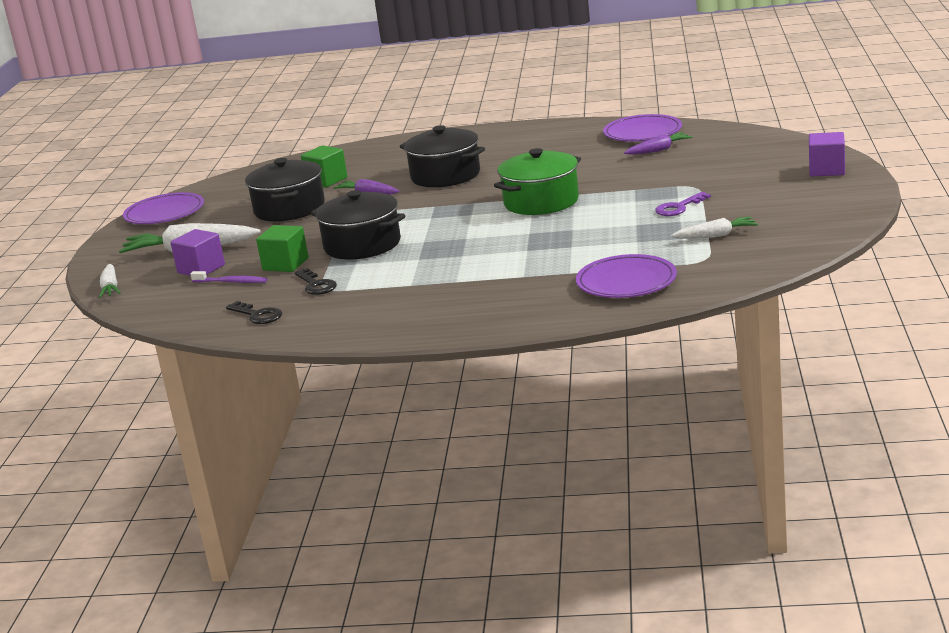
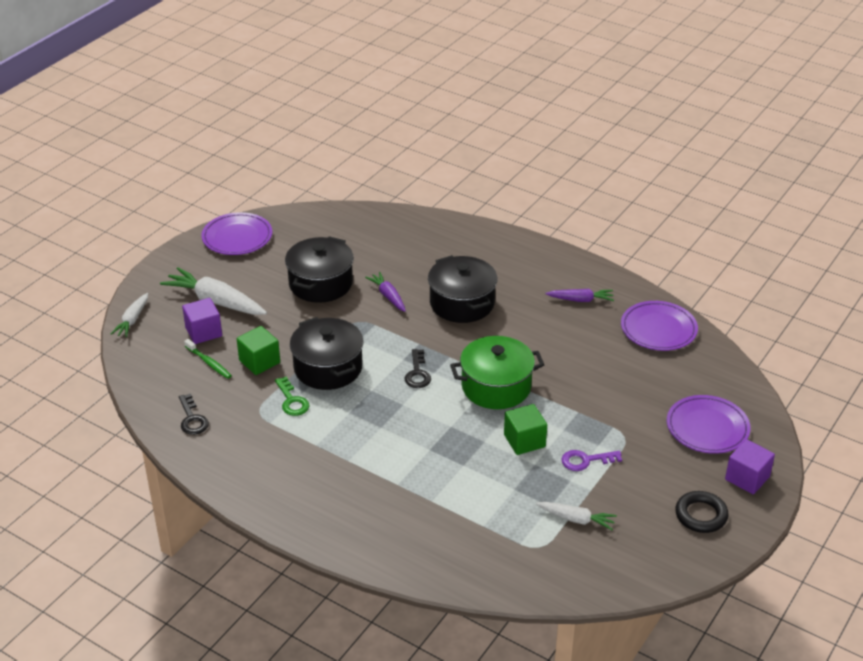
camera: 25 degrees right, 15 degrees up
(231, 282) = (209, 363): purple toothbrush -> green toothbrush
(316, 285) = (257, 404): black key -> black key (417, 373)
(326, 180) = (376, 257): green cube -> green cube (524, 441)
(351, 272) = (292, 401): none -> green key
(626, 282) = (458, 541): purple plate -> purple plate (707, 428)
(658, 150) = (647, 364): purple carrot -> purple carrot (580, 300)
(818, 198) = (701, 515): none -> black ring

